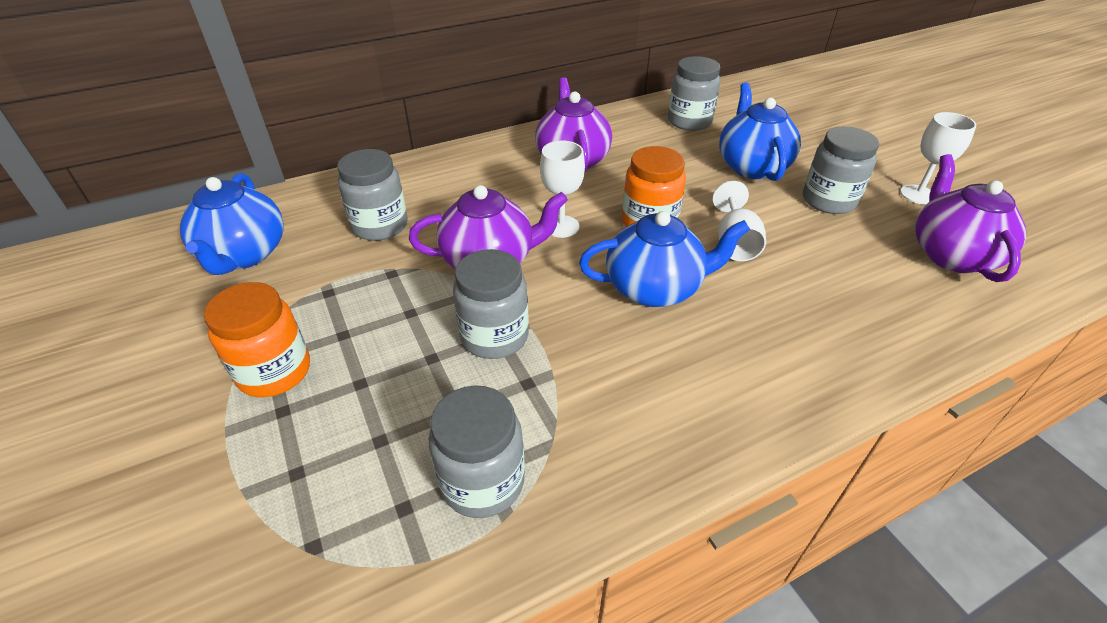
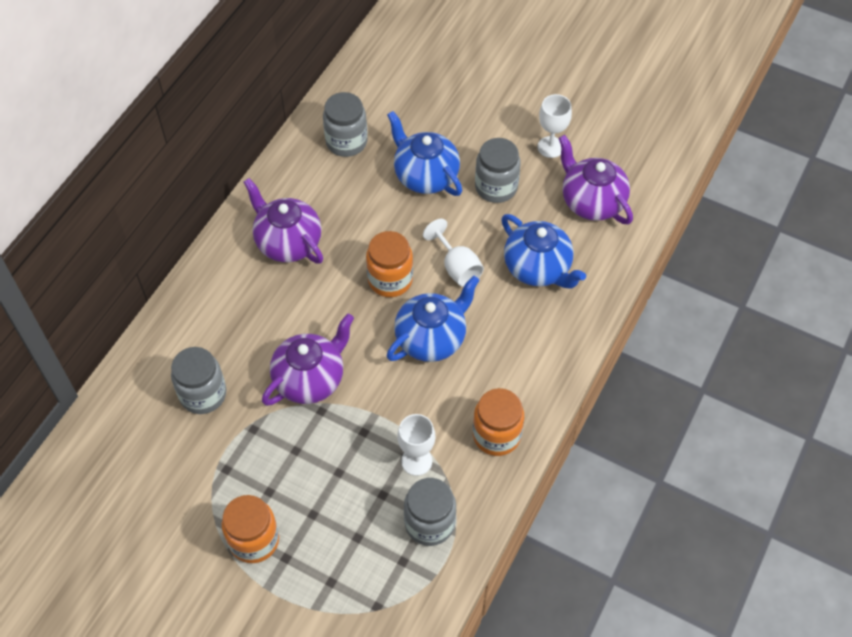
camera: 35 degrees left, 15 degrees up
(244, 255) = (131, 478): blue teapot -> blue teapot (538, 268)
(494, 336) = (362, 434): grey jar -> none
(561, 226) = (333, 318): white goblet -> white goblet (416, 461)
(662, 427) = (496, 435): none -> orange jar

